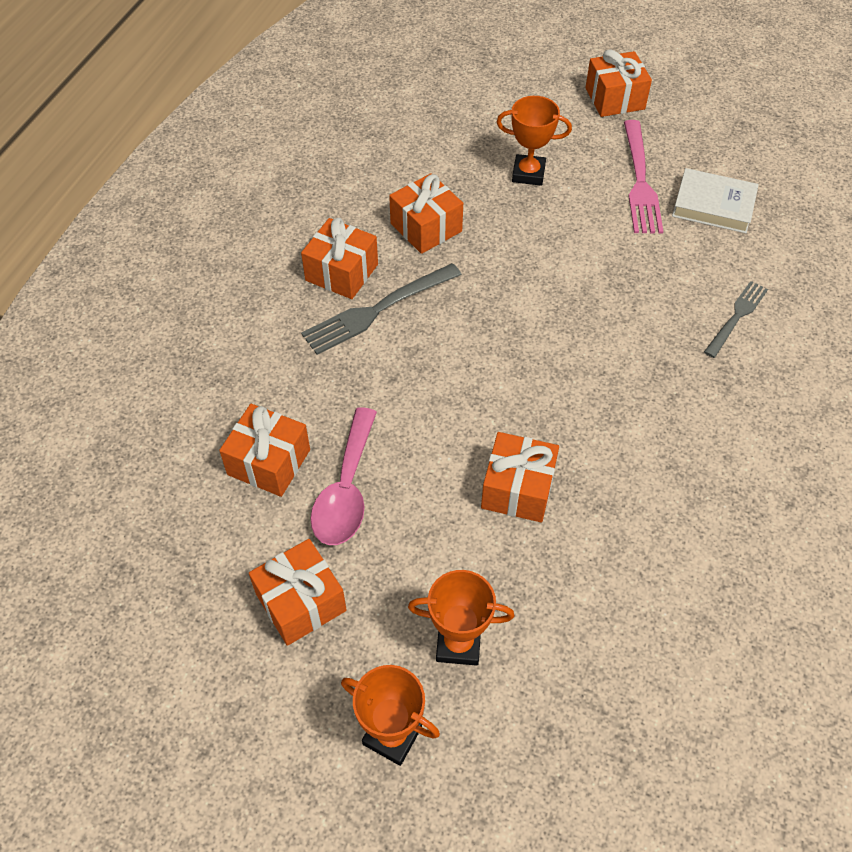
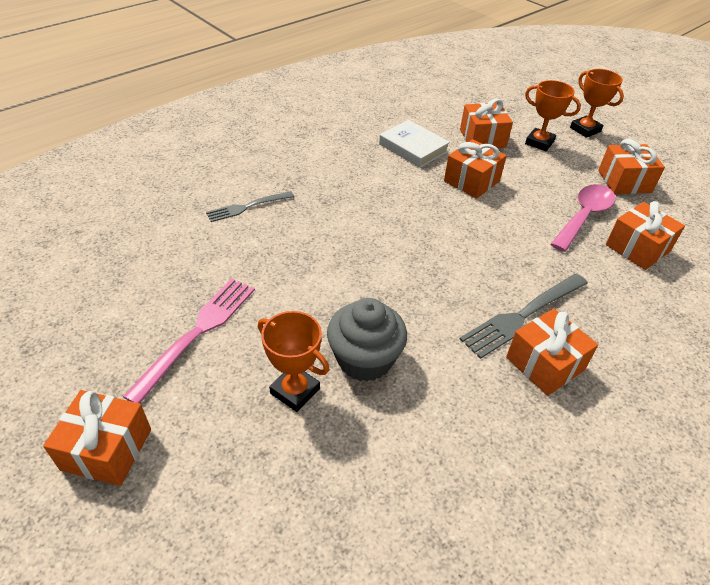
camera: 155 degrees left, 10 degrees down
(377, 310) = (522, 316): grey fork -> grey fork turned 150 degrees clockwise
(426, 227) = (440, 375): orange gift -> orange gift (482, 138)
(494, 215) = (365, 359): none -> grey cupcake
(713, 205) = (163, 284): white book -> white book (413, 148)

